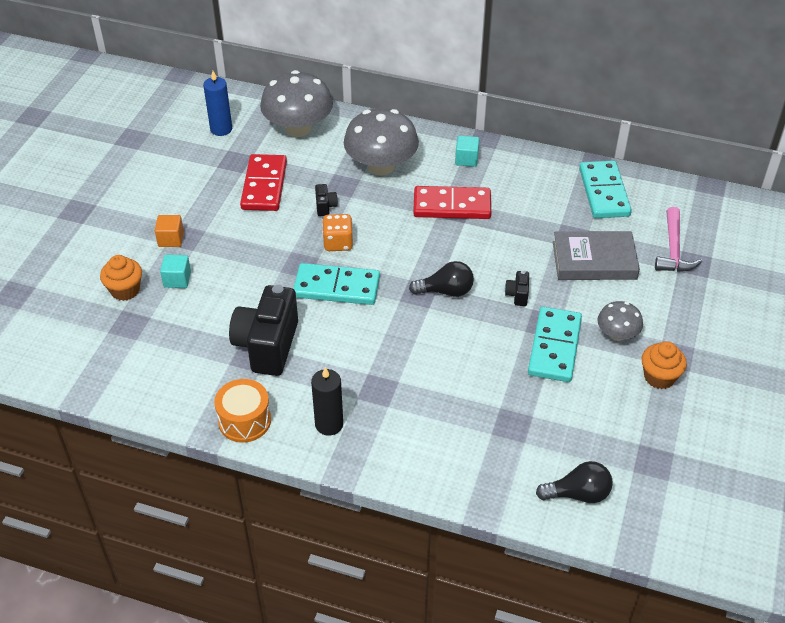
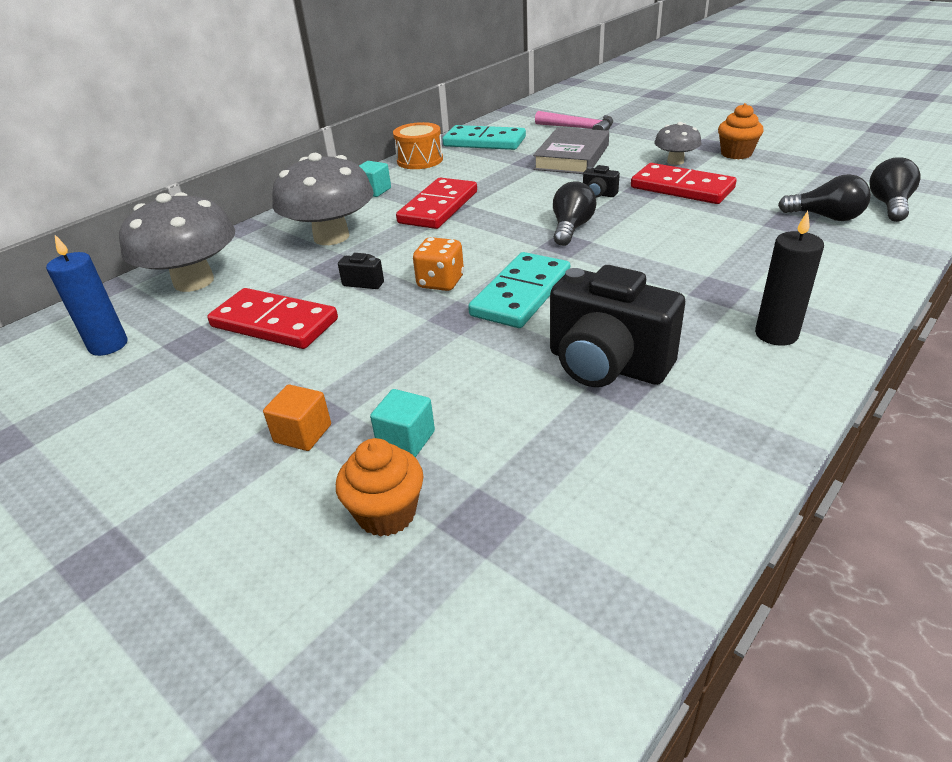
camera: 65 degrees left, 10 degrees down
(244, 420) = (759, 409): orange drum -> orange drum (420, 160)
(532, 449) = (826, 217): none -> black light bulb
(554, 347) = (681, 188): turquoise domino -> red domino

